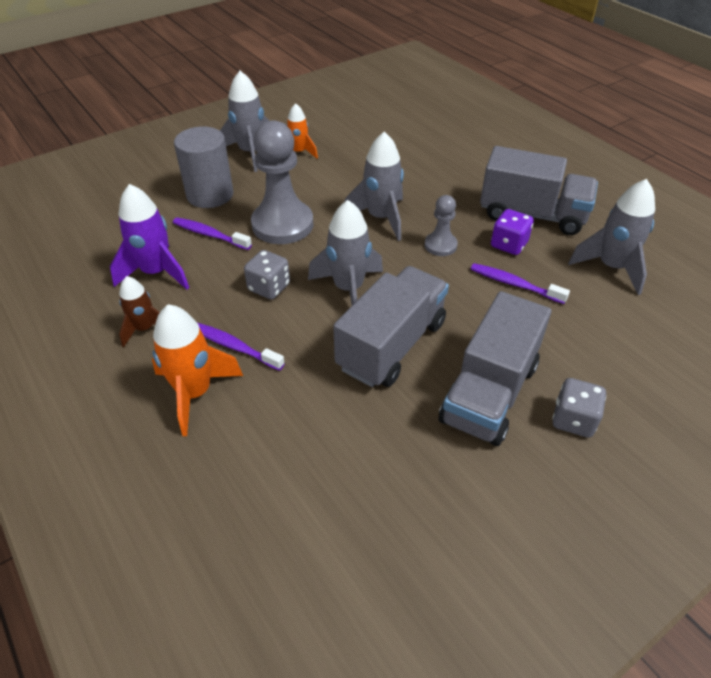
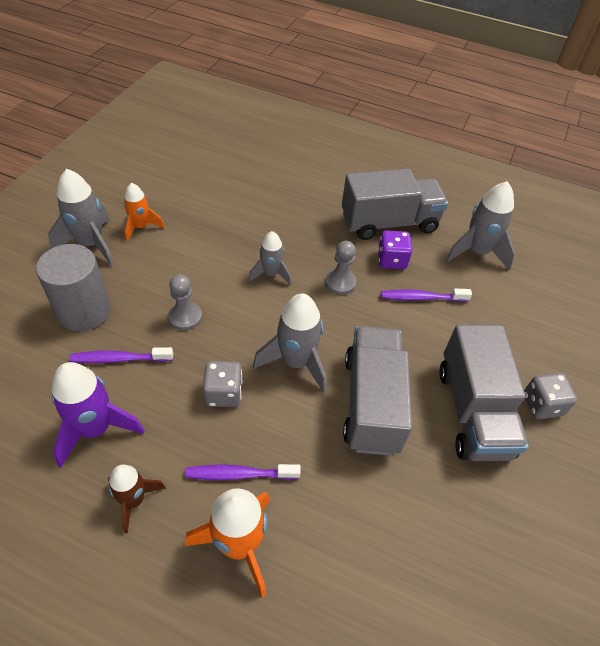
camera: 35 degrees left, 5 degrees up
(282, 224) = (185, 317): grey pawn -> grey pawn, size x0.51
(381, 218) = (271, 274): grey rocket -> grey rocket, size x0.62

